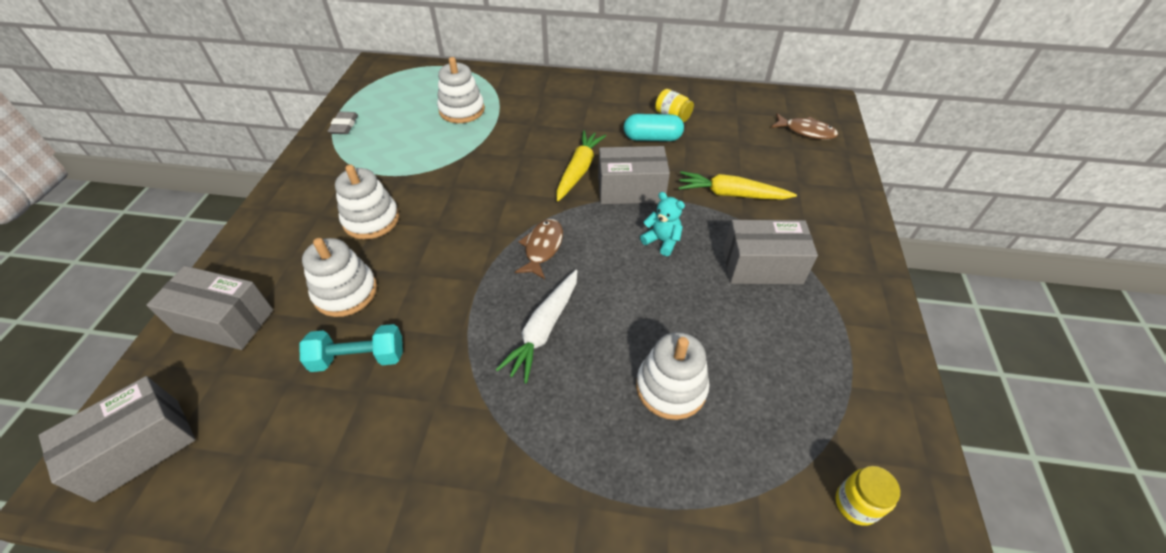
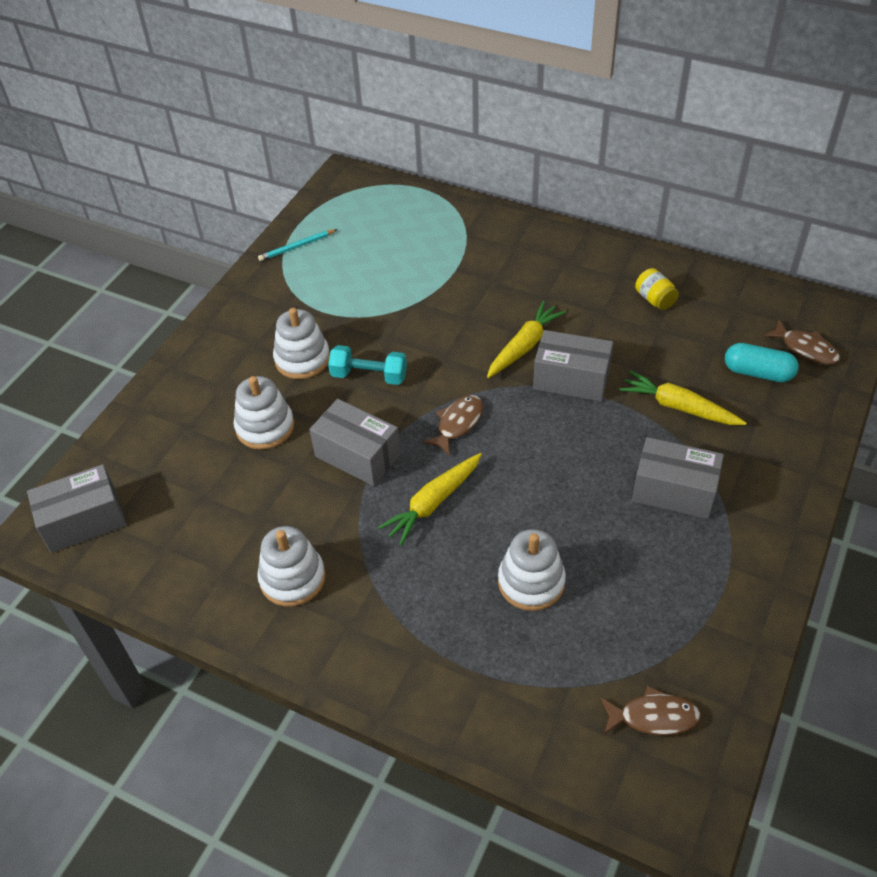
camera: 20 degrees right, 0 degrees up
(225, 321) = (159, 430): grey box -> grey box (357, 455)
(344, 126) = (297, 247): grey eraser -> turquoise pencil
(359, 358) = (265, 490): turquoise dumbbell -> turquoise dumbbell (369, 376)
(462, 110) = (422, 249): white stacking toy -> white stacking toy (292, 578)
(543, 330) = (433, 503): white carrot -> yellow carrot
(652, 138) = (619, 323): turquoise capsule -> turquoise capsule (758, 373)
(662, 241) = (581, 442): turquoise teddy bear -> none
(856, 504) = (653, 717): yellow jar -> brown fish

